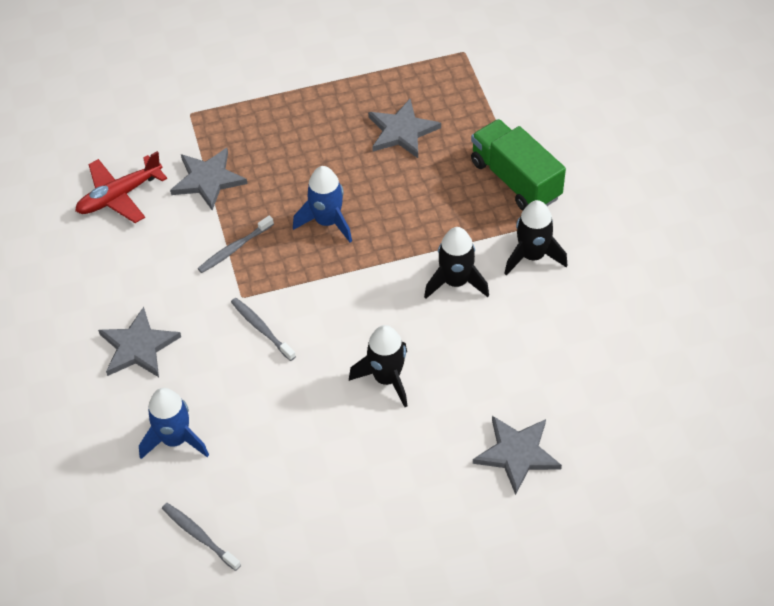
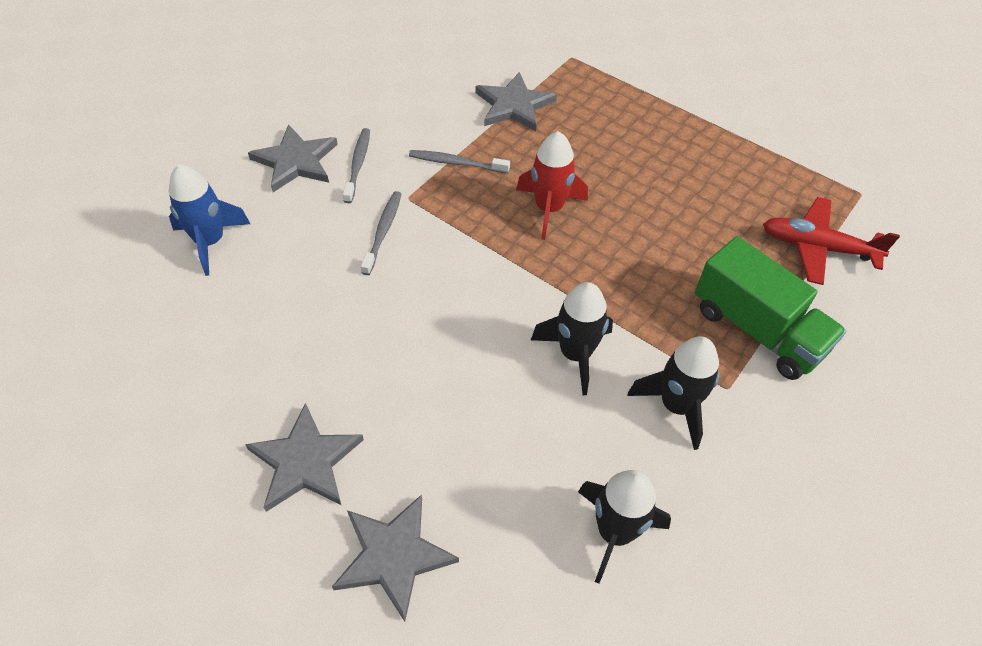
camera: 50 degrees right, 0 degrees up
(119, 196) = (443, 65): red plane -> red plane (817, 248)
(199, 536) = (109, 321): grey toothbrush -> grey toothbrush (358, 165)
(327, 222) = (549, 209): blue rocket -> red rocket
(386, 378) = (402, 365): black rocket -> black rocket (614, 532)
(402, 131) = (711, 202): grey star -> grey star (305, 461)
(515, 180) = (757, 329): green truck -> green truck turned 120 degrees clockwise

